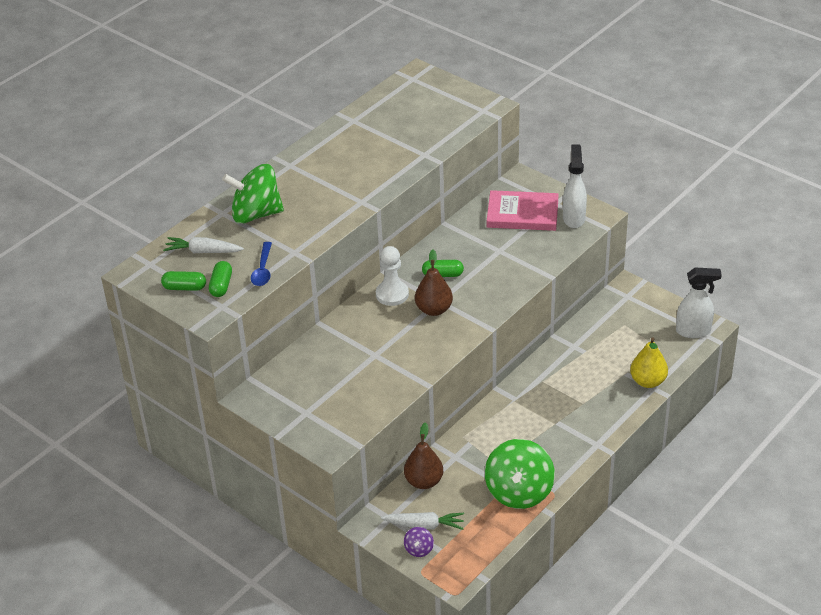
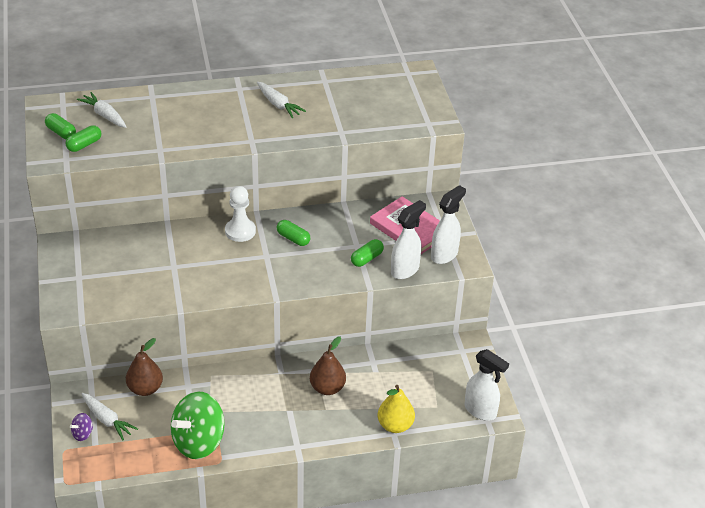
camera: 35 degrees right, 0 degrees up
(256, 214) = (171, 109): green spinning top -> none
(263, 270) = (123, 150): blue spoon -> none
(342, 160) = (278, 105): none -> white carrot
(434, 309) = (254, 260): brown pear -> brown pear (327, 388)
(520, 256) = (366, 259): none -> green capsule
(560, 247) = (405, 270): none -> white spray bottle

